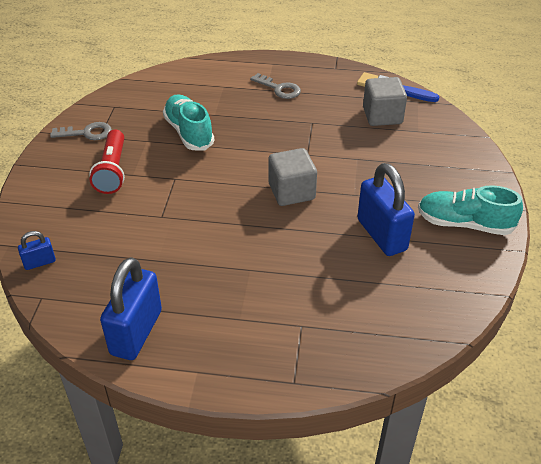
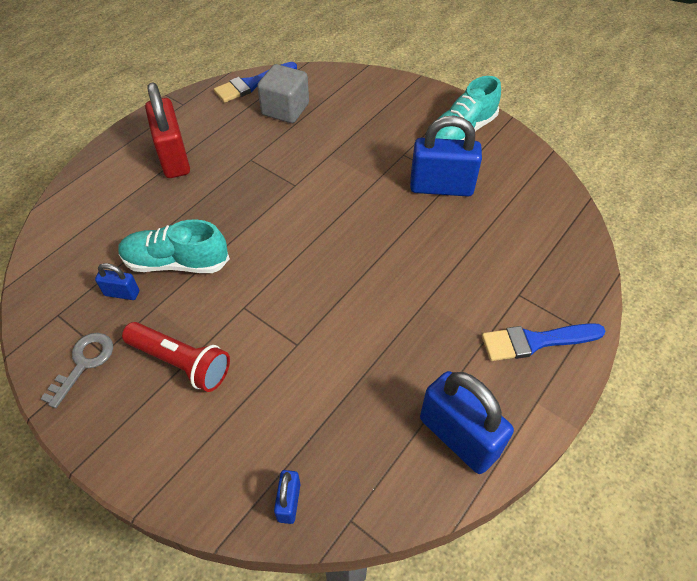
camera: 60 degrees left, 10 degrees up
(147, 122) = (122, 293): none -> blue padlock
(258, 352) = (535, 341): none -> blue brush
(279, 89) = (174, 158): grey key -> red padlock
(291, 192) = (340, 221): grey cube -> none

